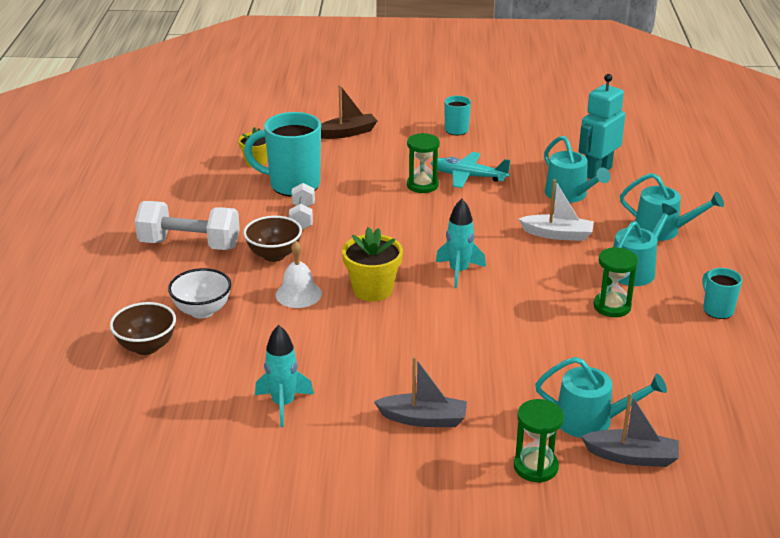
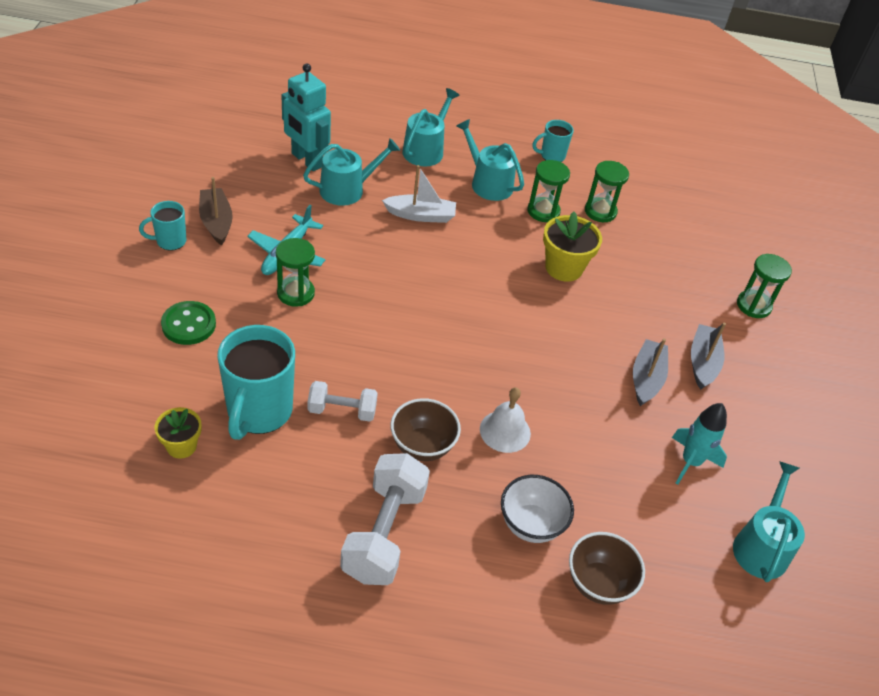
camera: 90 degrees left, 15 degrees up
(347, 133) = (135, 340): brown boat -> brown boat (216, 222)
(370, 148) = (189, 324): none -> green button
(372, 290) = (502, 368): yellow flower pot -> yellow flower pot (563, 268)
(459, 271) = (477, 297): turquoise rocket -> none
(557, 234) = (421, 215): white boat -> white boat turned 75 degrees clockwise
(591, 420) = (696, 262): turquoise watering can -> turquoise watering can (761, 546)
(631, 456) = (735, 251): grey boat -> grey boat (646, 378)
(638, 346) = (600, 211): none -> green hourglass

